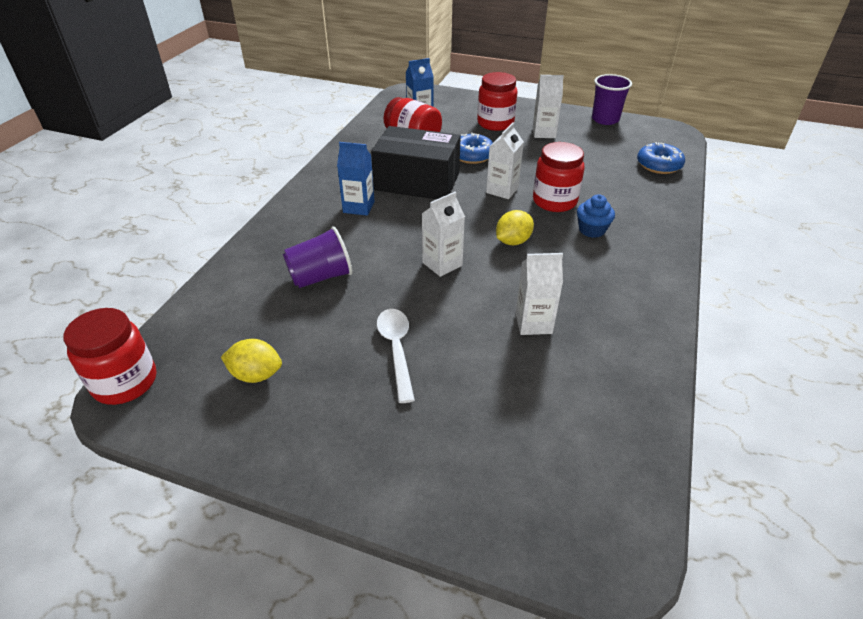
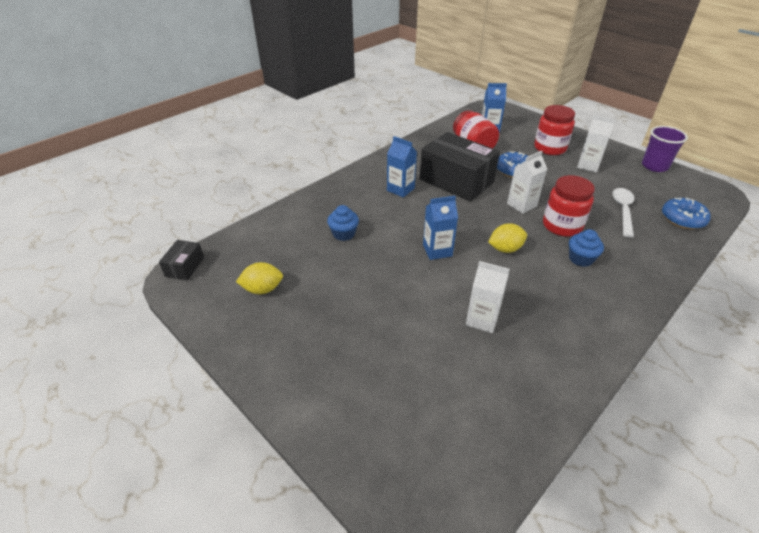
camera: 25 degrees right, 0 degrees up
(125, 382) = (185, 267): red jar -> black box
(256, 375) = (262, 289): yellow lemon -> yellow lemon turned 45 degrees counterclockwise
(321, 277) = (344, 234): purple cup -> blue cupcake
(396, 350) = (365, 304): white spoon -> white spoon (623, 210)
(442, 264) = (437, 250): white carton -> blue carton

